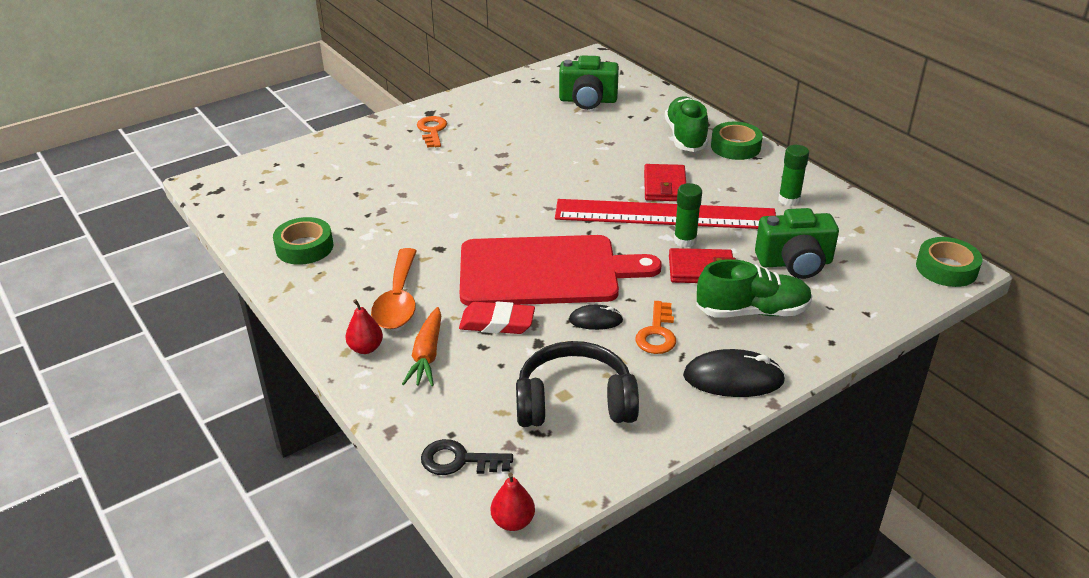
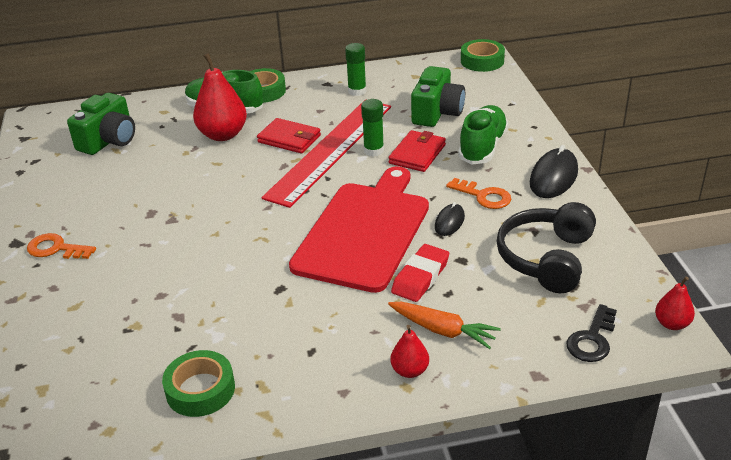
camera: 65 degrees left, 0 degrees up
(398, 300) = (346, 333): orange spoon -> none
(642, 150) = (223, 135): none -> red pear

